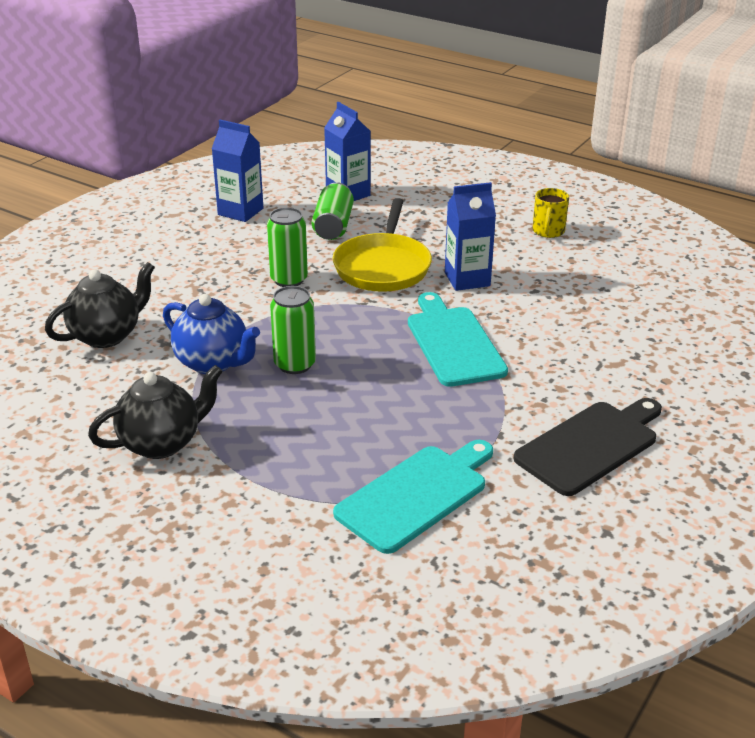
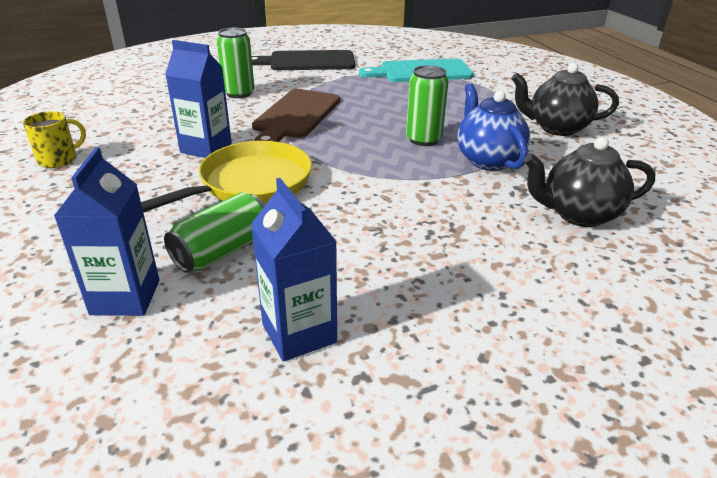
camera: 145 degrees left, 0 degrees up
(289, 279) = (352, 205): green can -> green can (239, 93)
(453, 343) = (295, 116): turquoise cutting board -> brown cutting board

